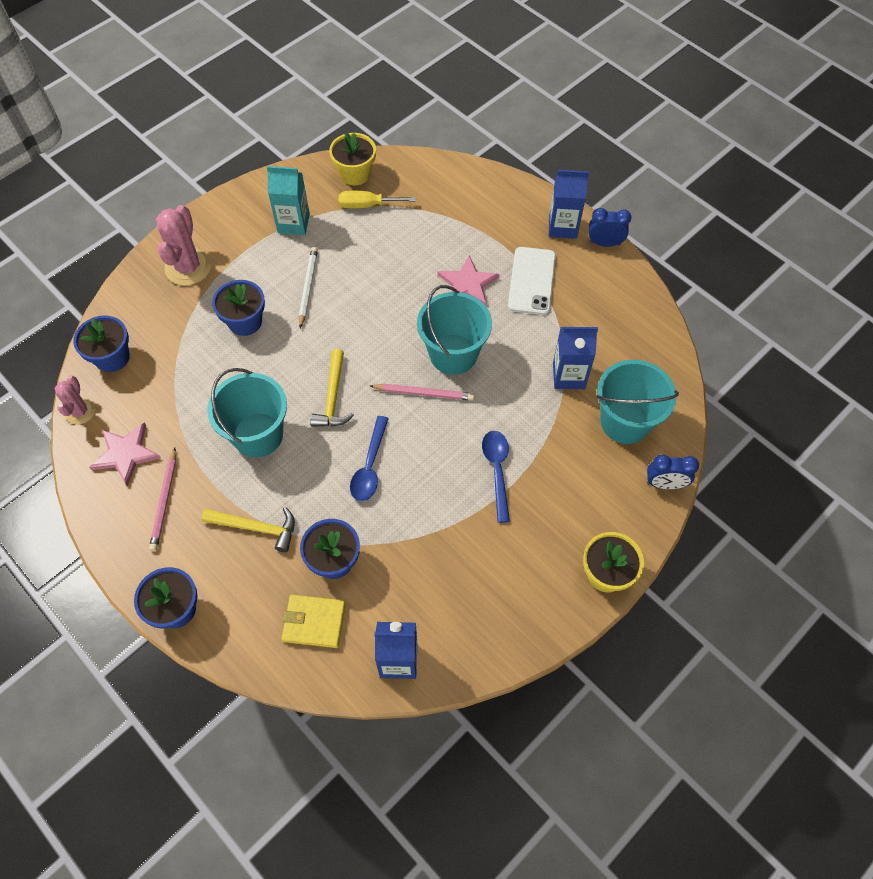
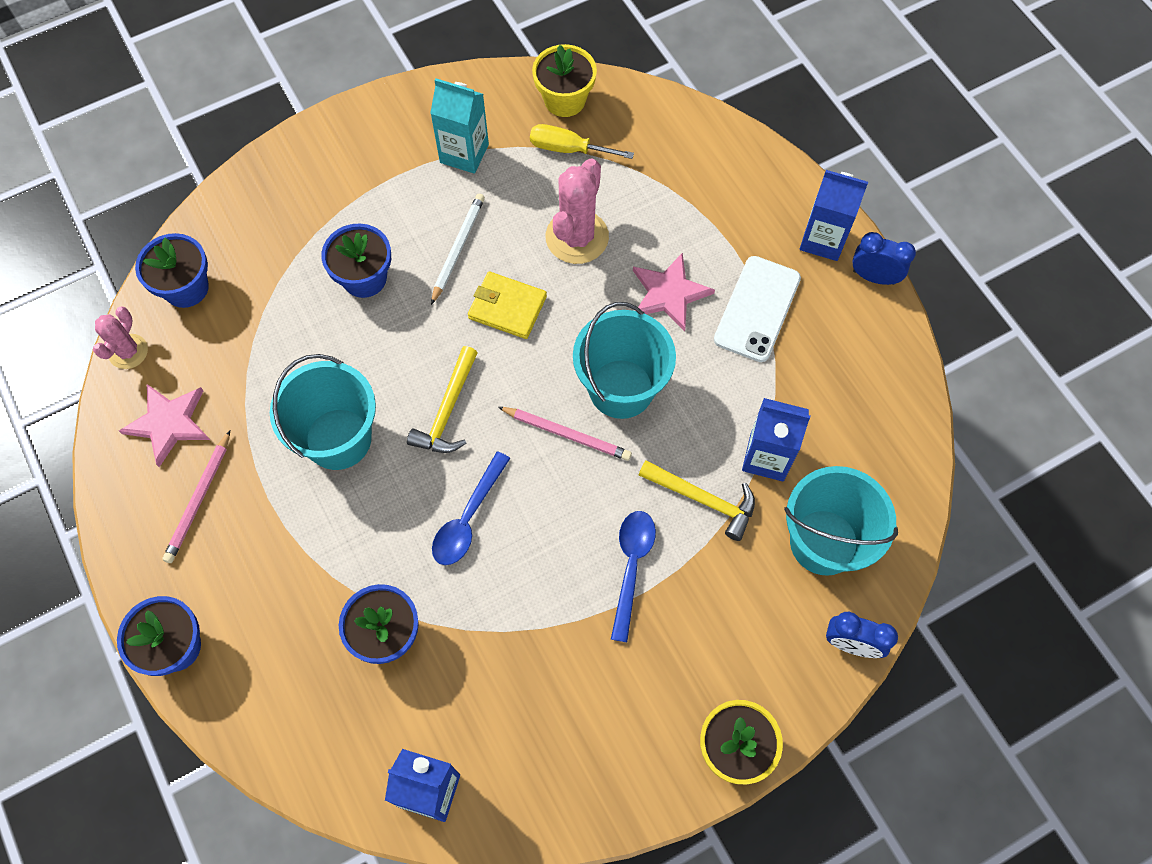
camera: 15 degrees right, 5 degrees up
(188, 267) = (313, 185): pink cactus -> pink cactus (577, 237)
(256, 528) = (302, 564): yellow hammer -> yellow hammer (703, 499)
(314, 622) = (339, 710): yellow wallet -> yellow wallet (507, 307)

